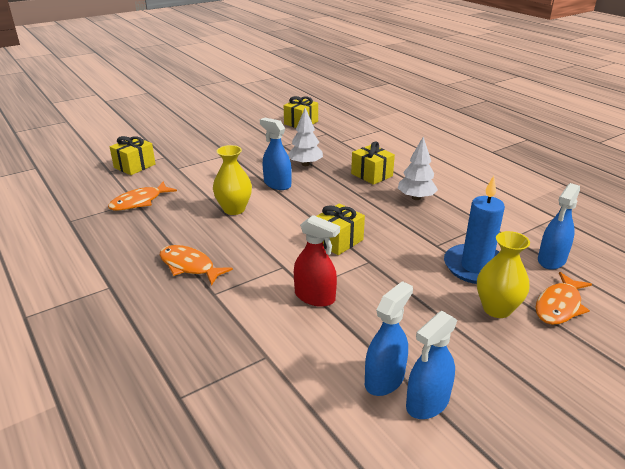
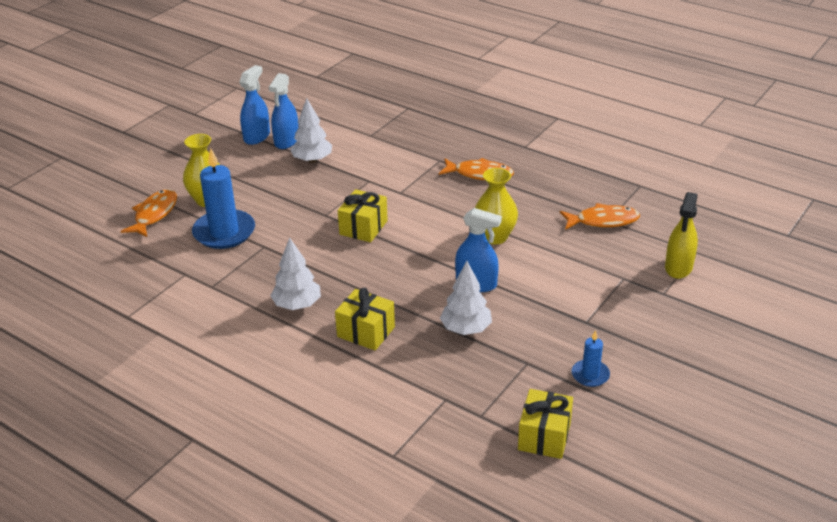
camera: 160 degrees right, 5 degrees up
(134, 166) = (678, 267): yellow gift -> yellow spray bottle
(139, 202) = (603, 221): orange fish -> orange fish turned 60 degrees clockwise
(254, 135) = (590, 375): none -> blue candle
(315, 297) = (358, 176): red spray bottle -> none
(359, 334) = (312, 160): none -> white tree
(551, 260) = (148, 257): blue spray bottle -> none

